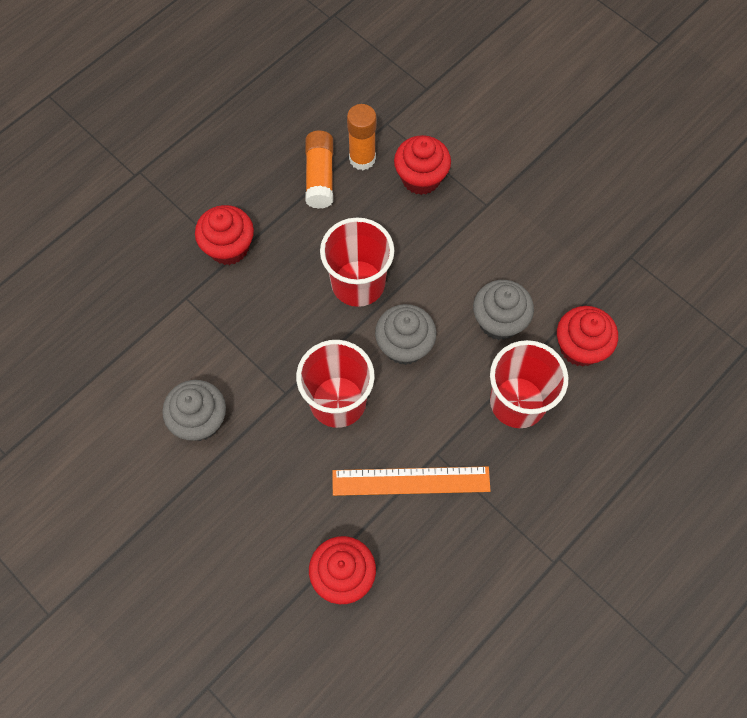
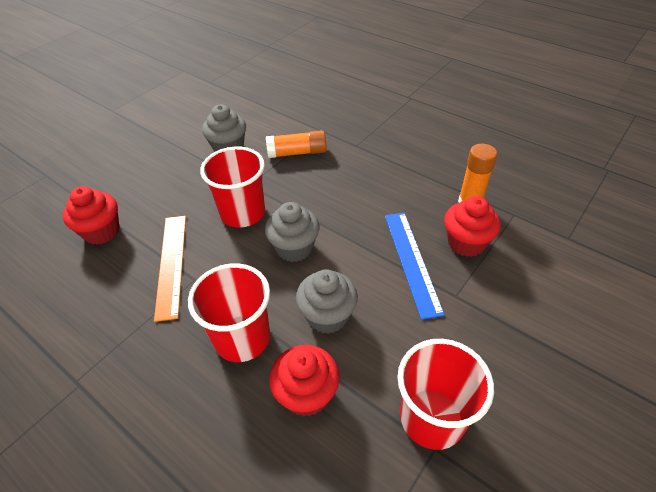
camera: 85 degrees right, 20 degrees down
(229, 247) = (363, 143): red cupcake -> none
(320, 176) = (442, 180): orange glue stick -> orange glue stick (297, 153)
(358, 283) = (348, 213): red cup -> red cup (432, 418)
(439, 233) = (412, 261): none -> blue ruler

